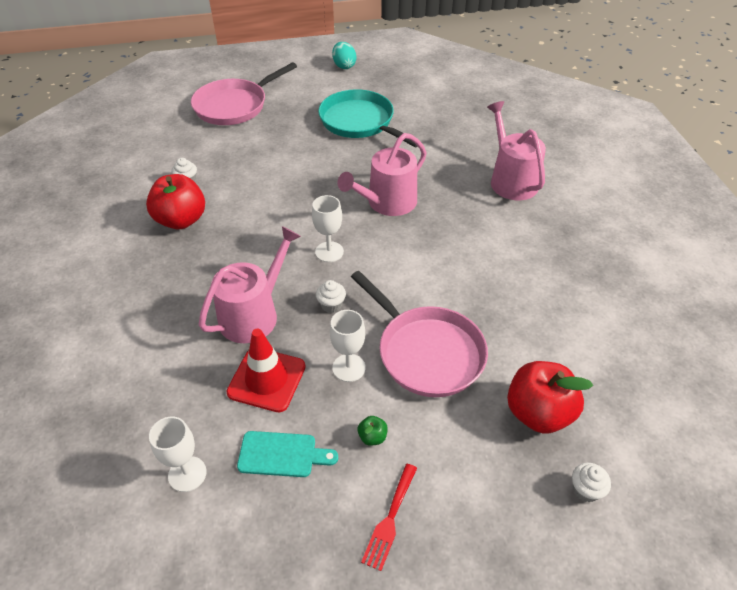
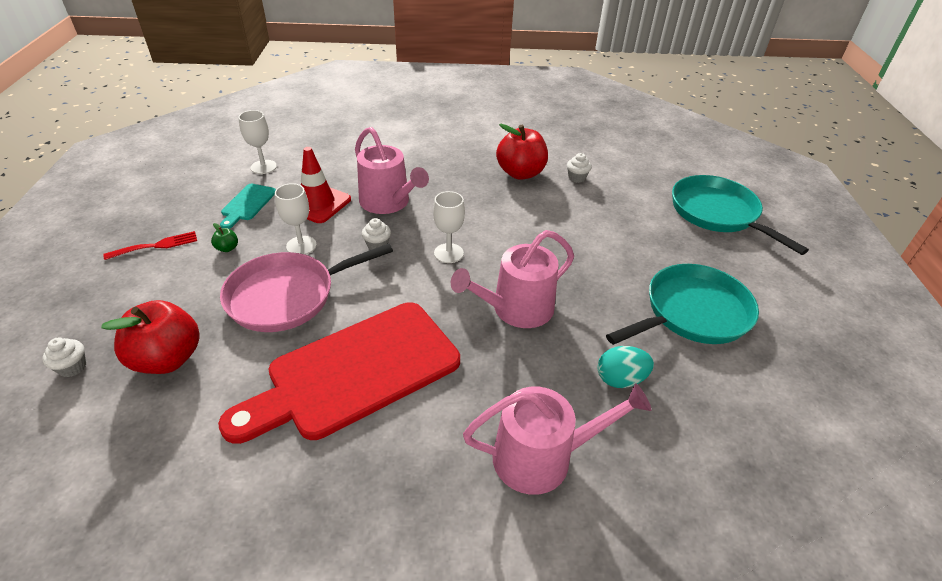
camera: 100 degrees right, 5 degrees down
(234, 106) = (717, 213): pink pan -> turquoise pan
(344, 66) = (848, 320): turquoise egg -> turquoise egg (620, 379)
(387, 203) = (516, 309): pink watering can -> pink watering can turned 90 degrees counterclockwise
(390, 519) = (156, 246): red fork -> red fork turned 120 degrees clockwise
(490, 279) = (355, 372): none -> red cutting board

